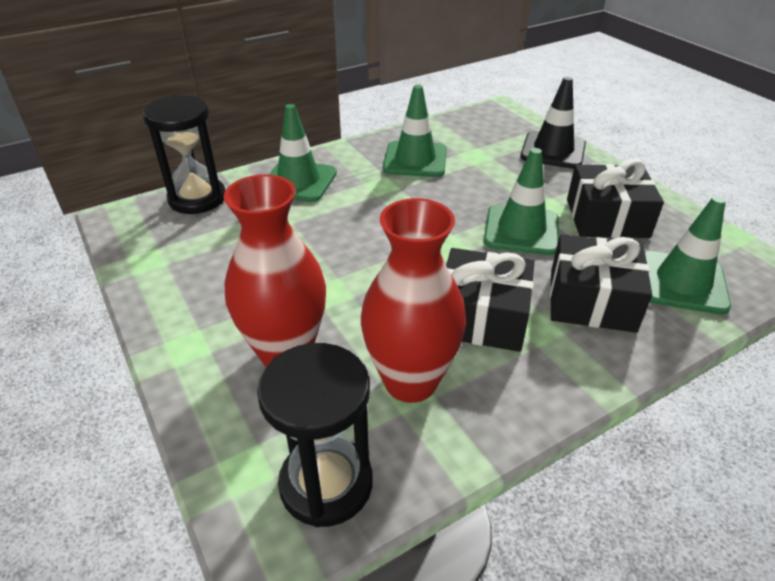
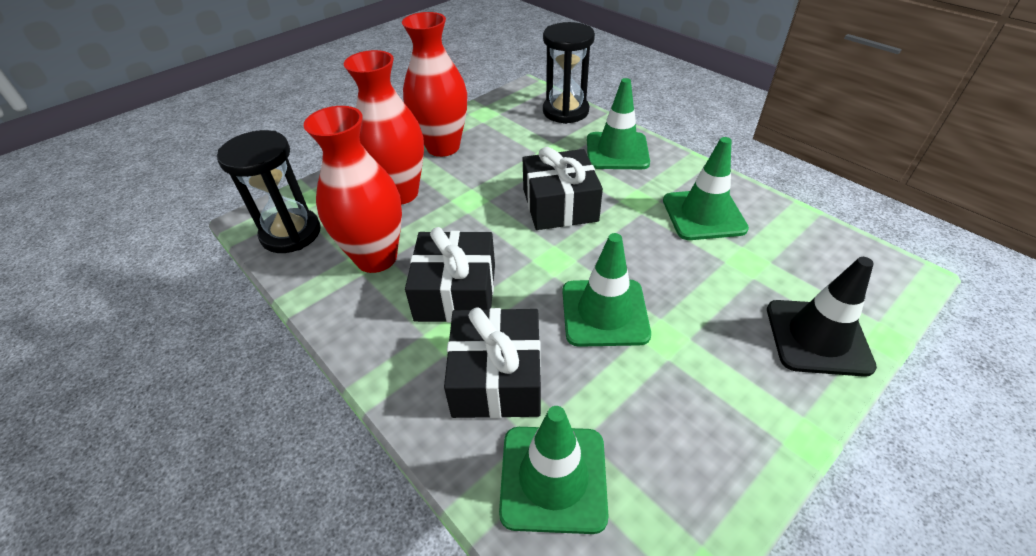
camera: 80 degrees right, 5 degrees up
(202, 305) = (443, 147): none -> red vase
(607, 218) = (669, 398): black gift -> black gift (560, 205)

